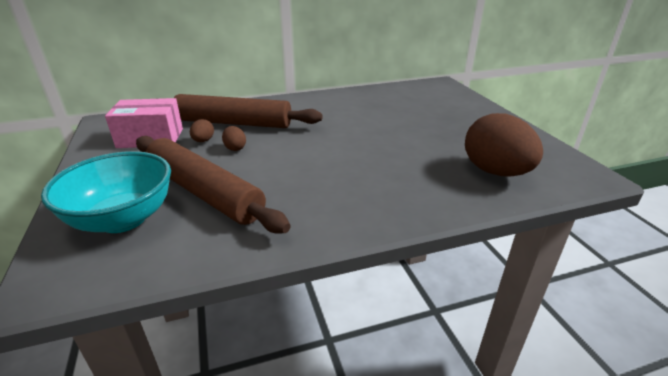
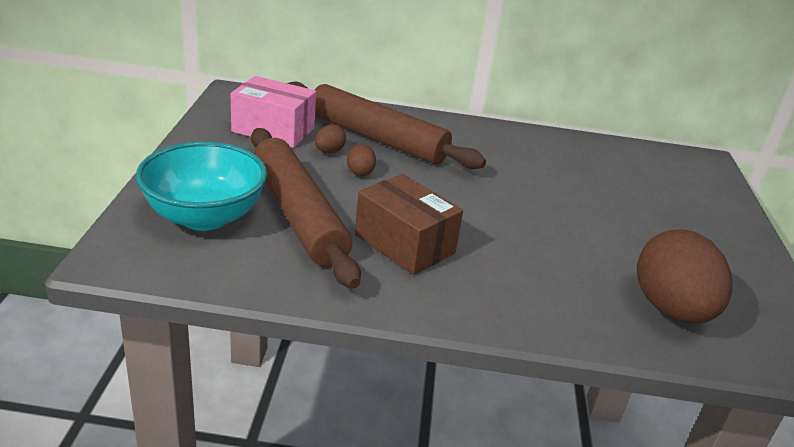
camera: 20 degrees right, 0 degrees up
(299, 187) = (404, 244): none -> brown box

